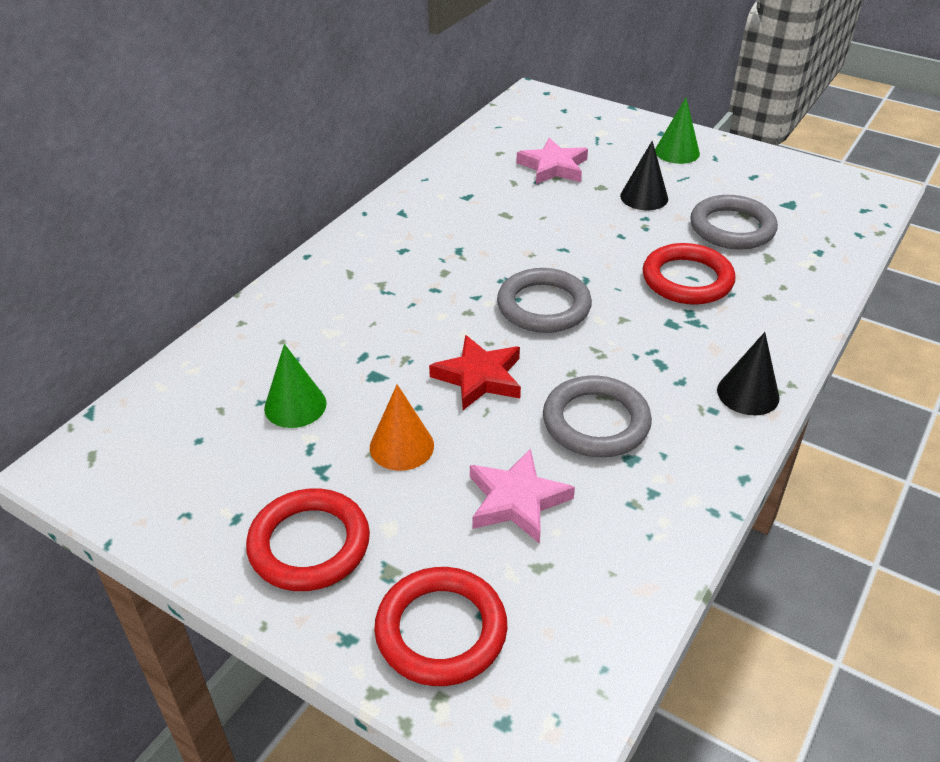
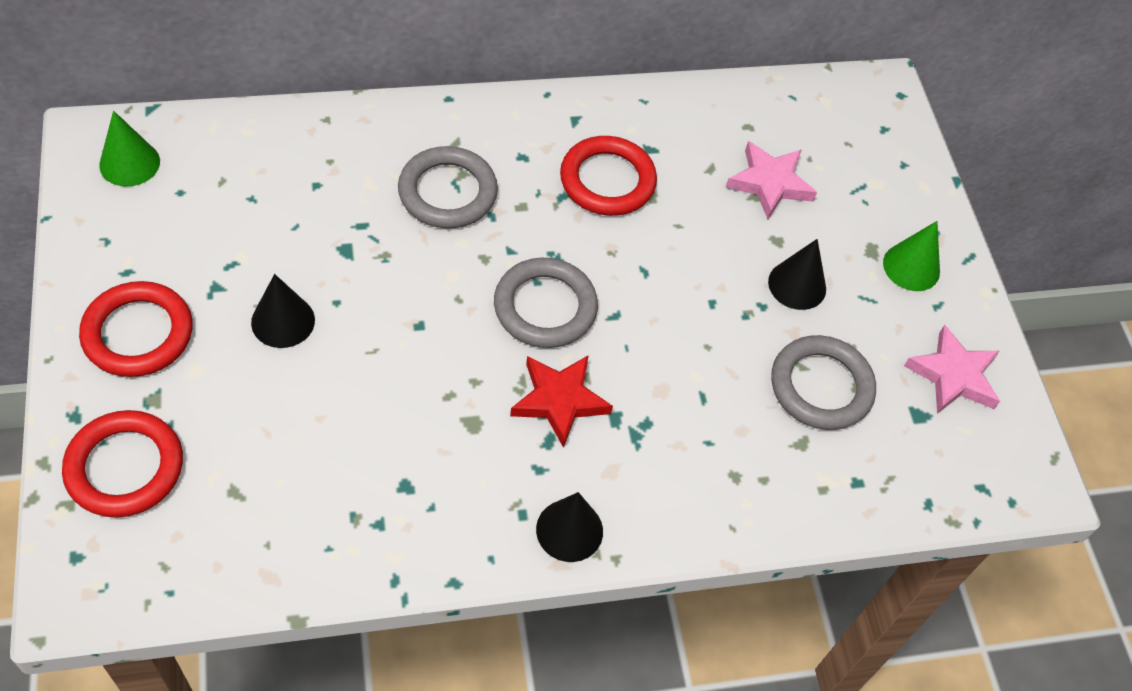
camera: 40 degrees right, 15 degrees up
(295, 405) = (266, 223): green cone -> green cone (129, 163)
(401, 446) = (283, 321): orange cone -> black cone
(479, 377) = (408, 320): red star -> red star (559, 400)
(517, 500) = (290, 435): pink star -> pink star (953, 375)
(596, 422) = (428, 435): grey ring -> grey ring (447, 192)
(687, 279) = (695, 394): red ring -> red ring (607, 180)

